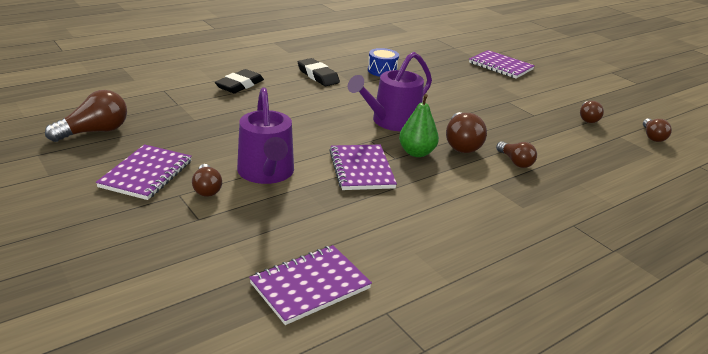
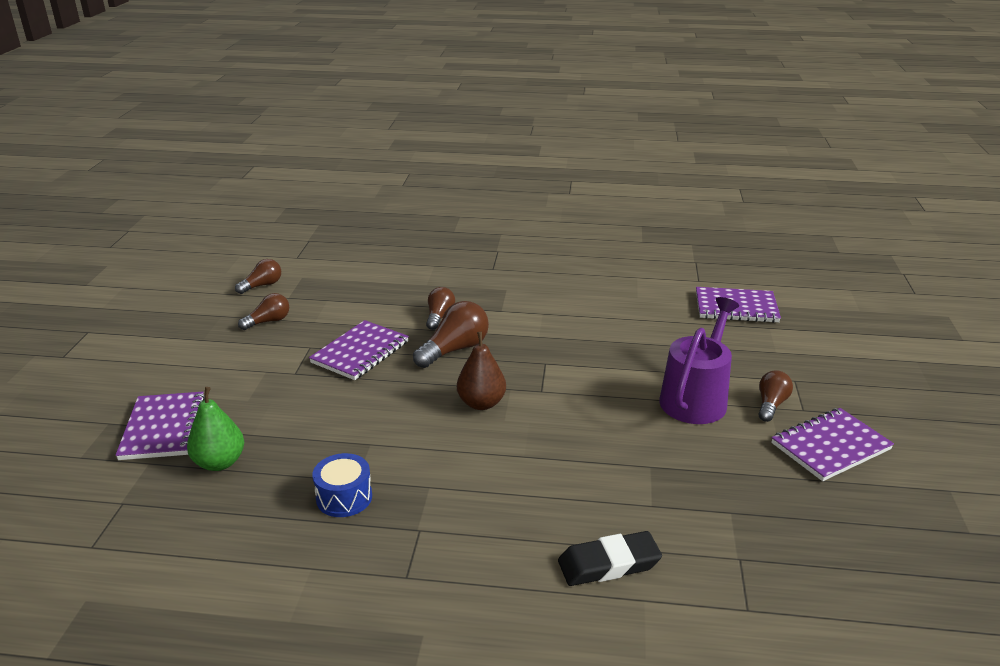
camera: 135 degrees left, 0 degrees up
(94, 132) = (886, 546): brown light bulb -> none
(318, 76) = (459, 531): black eraser -> none
(361, 169) = (595, 365): purple notebook -> purple notebook (360, 352)
(391, 121) = (481, 403): purple watering can -> brown pear
(416, 153) = (515, 359): green pear -> green pear (220, 462)

